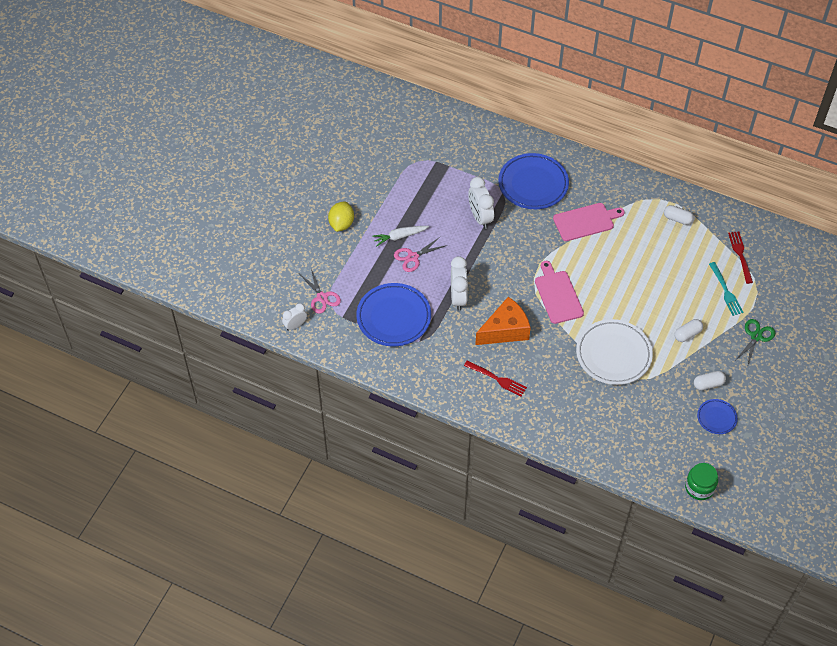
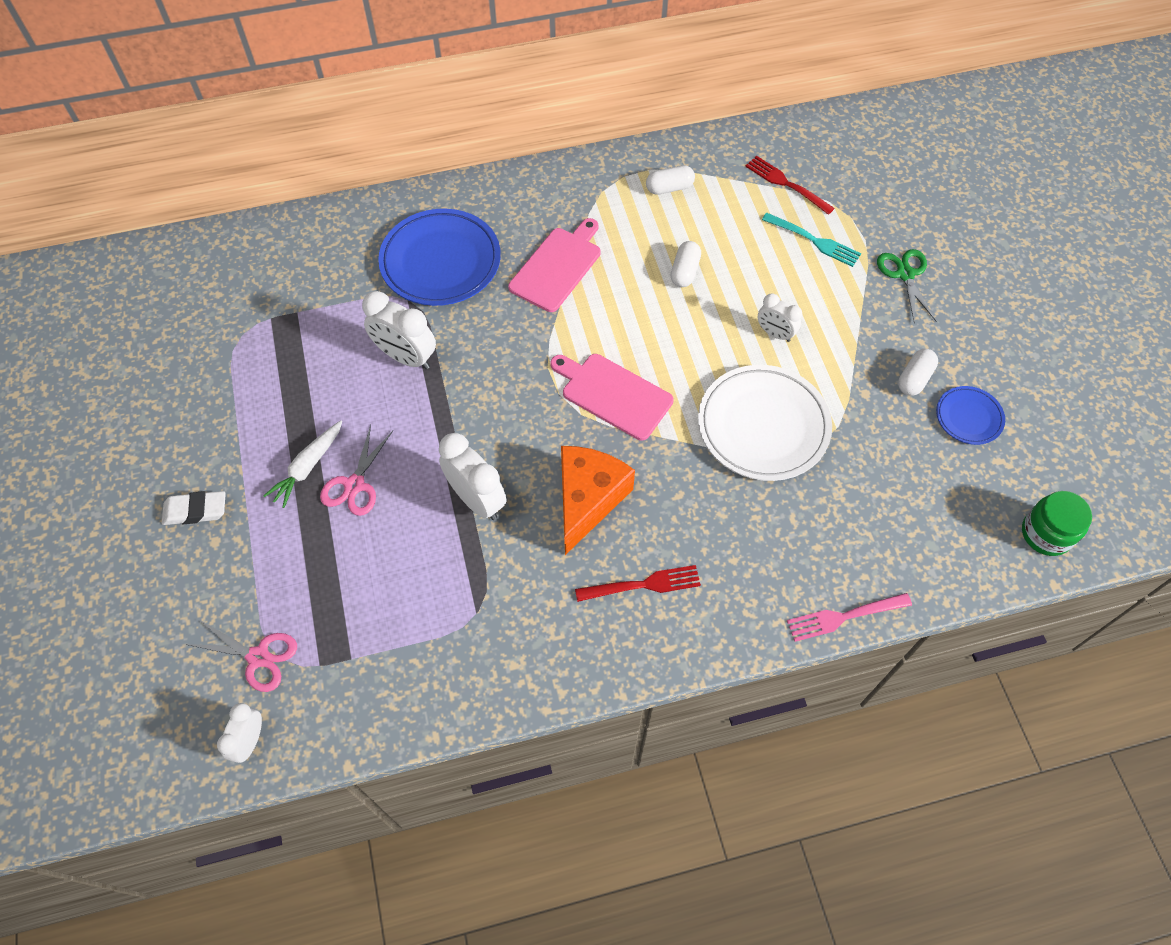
camera: 40 degrees left, 5 degrees up
(341, 224) = (195, 510): yellow lemon -> white eraser
(393, 317) = (404, 603): blue plate -> none
(571, 452) = (844, 617): none -> pink fork
(661, 319) = (775, 333): none -> white clock
(687, 334) = (825, 330): white capsule -> white capsule (685, 271)

